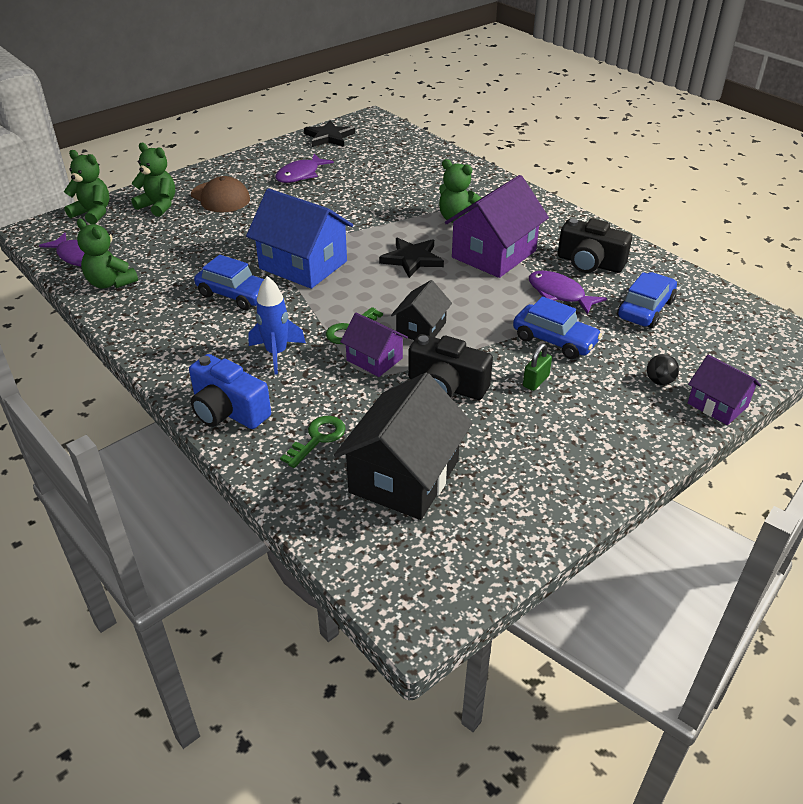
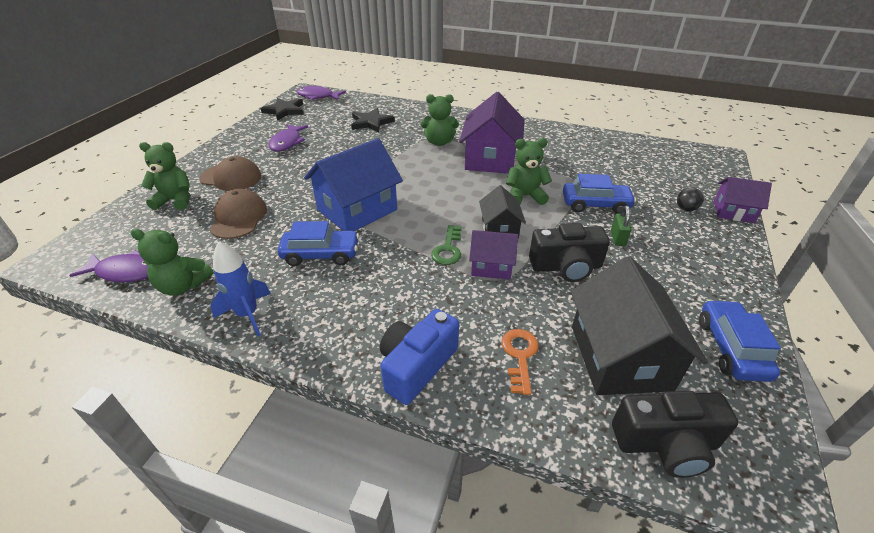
camera: 30 degrees left, 0 degrees up
(93, 213) = (108, 226): green teddy bear -> green teddy bear (525, 196)
(196, 238) = (239, 217): none -> brown cap
(228, 411) = (417, 366): blue camera -> blue camera turned 120 degrees clockwise
(276, 353) = (408, 292): blue rocket -> blue rocket (247, 314)
(303, 265) = (357, 210): blue house -> blue house turned 45 degrees counterclockwise
(318, 438) = (520, 355): green key -> orange key
(412, 259) = (438, 179): black star -> black star (371, 122)
(559, 294) = (561, 172): purple fish -> purple fish (318, 96)
(589, 263) = (556, 147): black camera -> black camera (666, 444)
(645, 309) = (622, 165): blue car -> blue car (731, 348)

